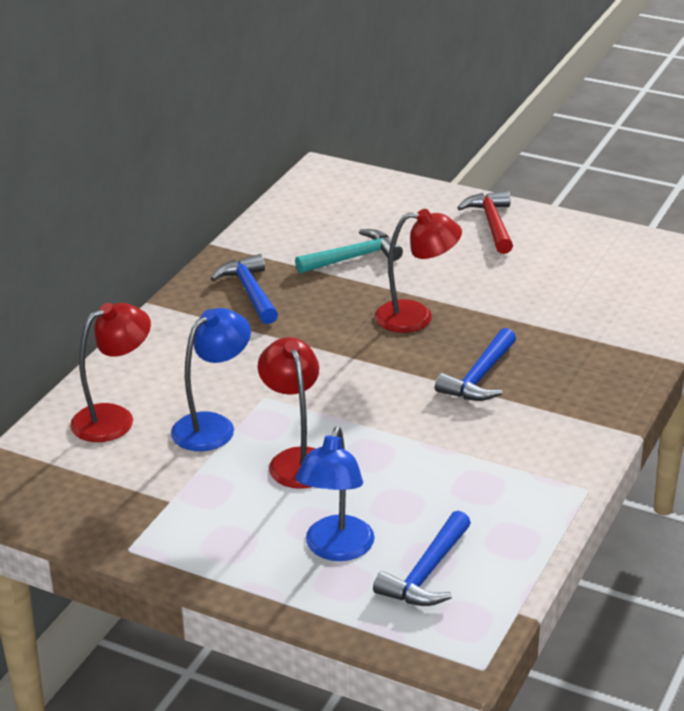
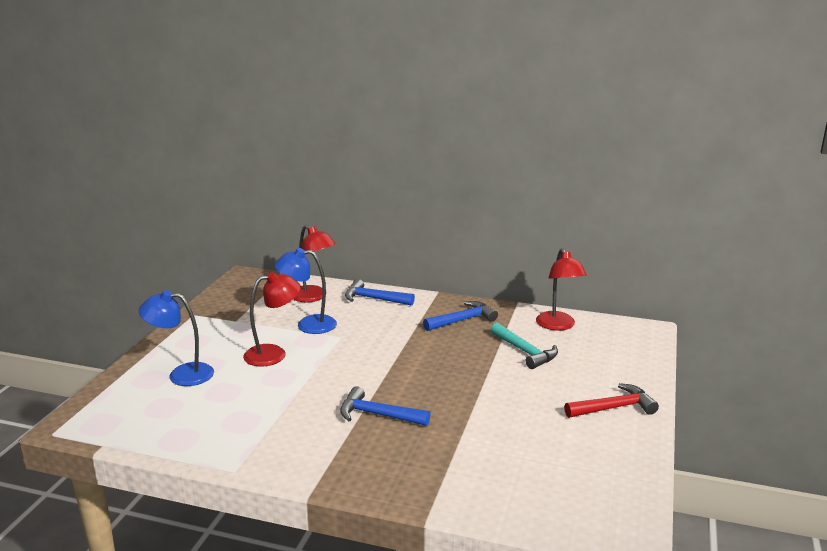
camera: 80 degrees right, 10 degrees down
(213, 426) = (308, 325): blue lamp -> blue lamp turned 150 degrees clockwise
(416, 317) = (453, 383): red lamp -> red lamp (558, 325)
(426, 573) = (151, 407): blue hammer -> blue hammer (374, 299)

